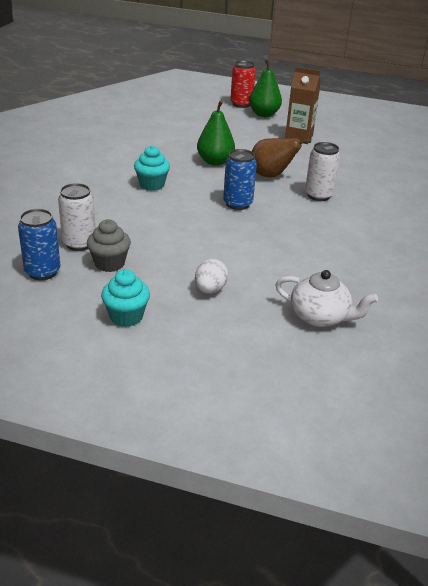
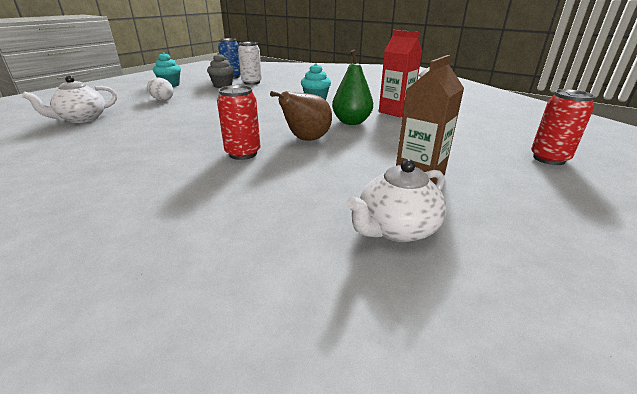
camera: 110 degrees right, 5 degrees down
(171, 145) = (395, 112): none -> red carton
(237, 204) = (260, 119): blue can -> none
(264, 114) = (512, 168): green pear -> none
(318, 195) = (243, 153): white can -> red can
(359, 143) = (396, 229): none -> white teapot

